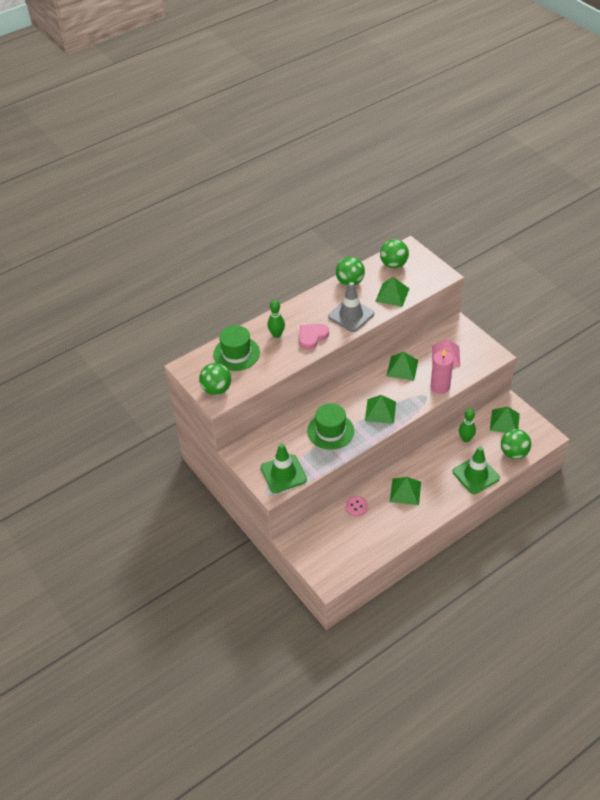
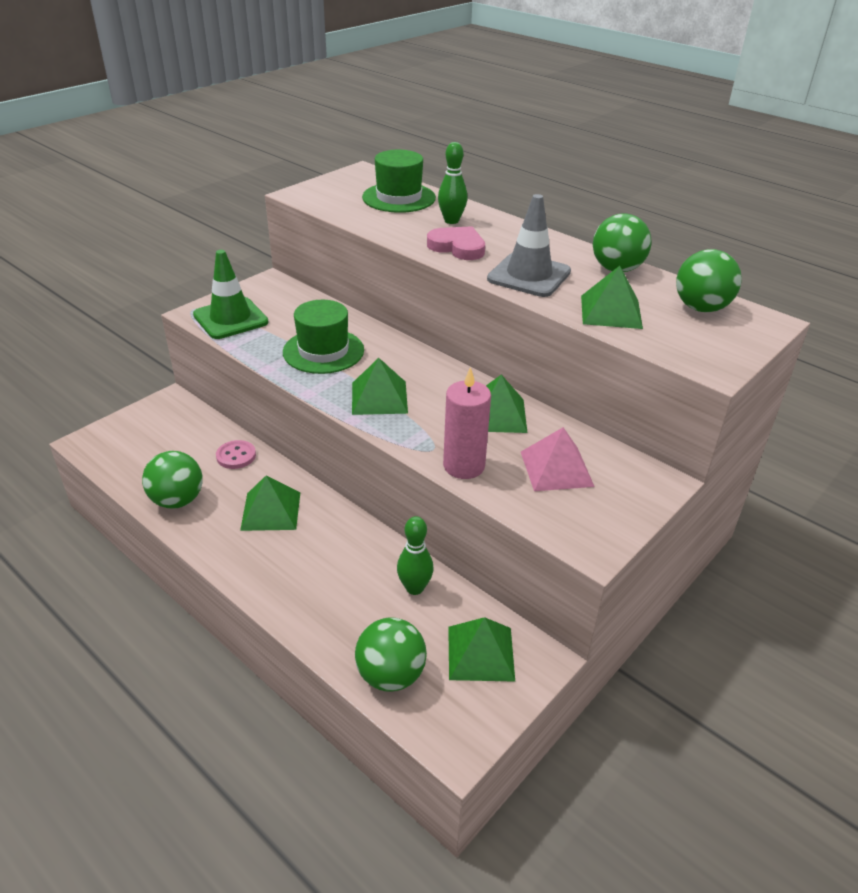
camera: 75 degrees right, 10 degrees down
(216, 389) = (322, 192): green ball -> green ball (177, 500)
(475, 475) = (319, 610): green traffic cone -> none

